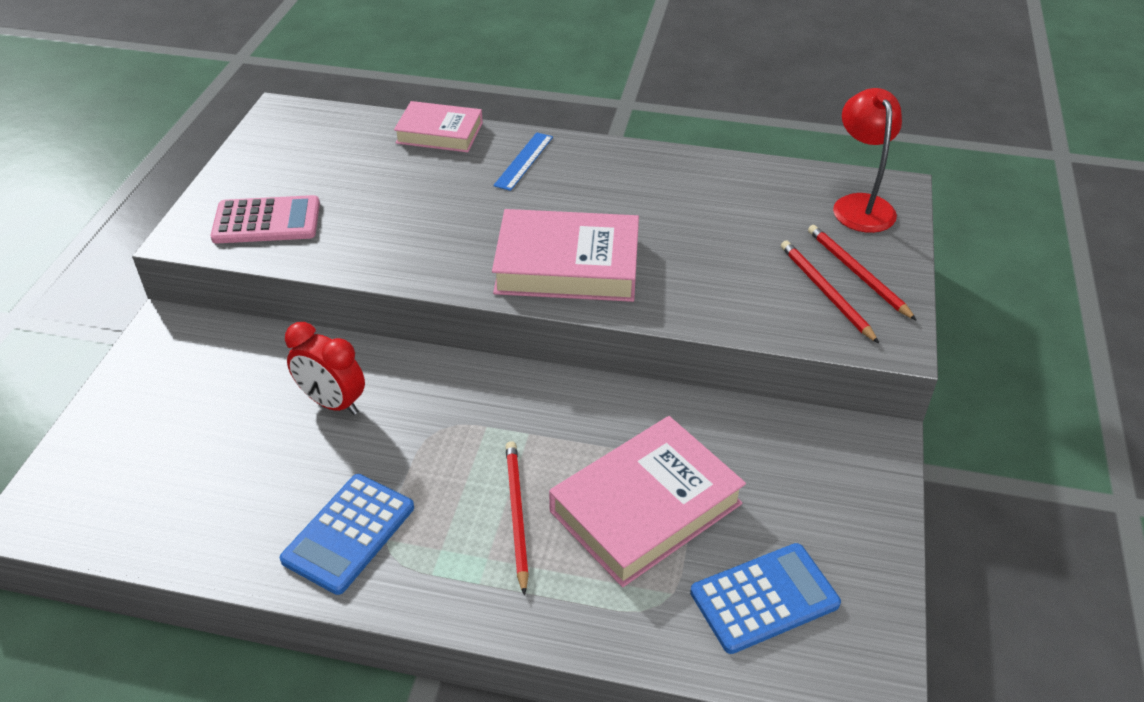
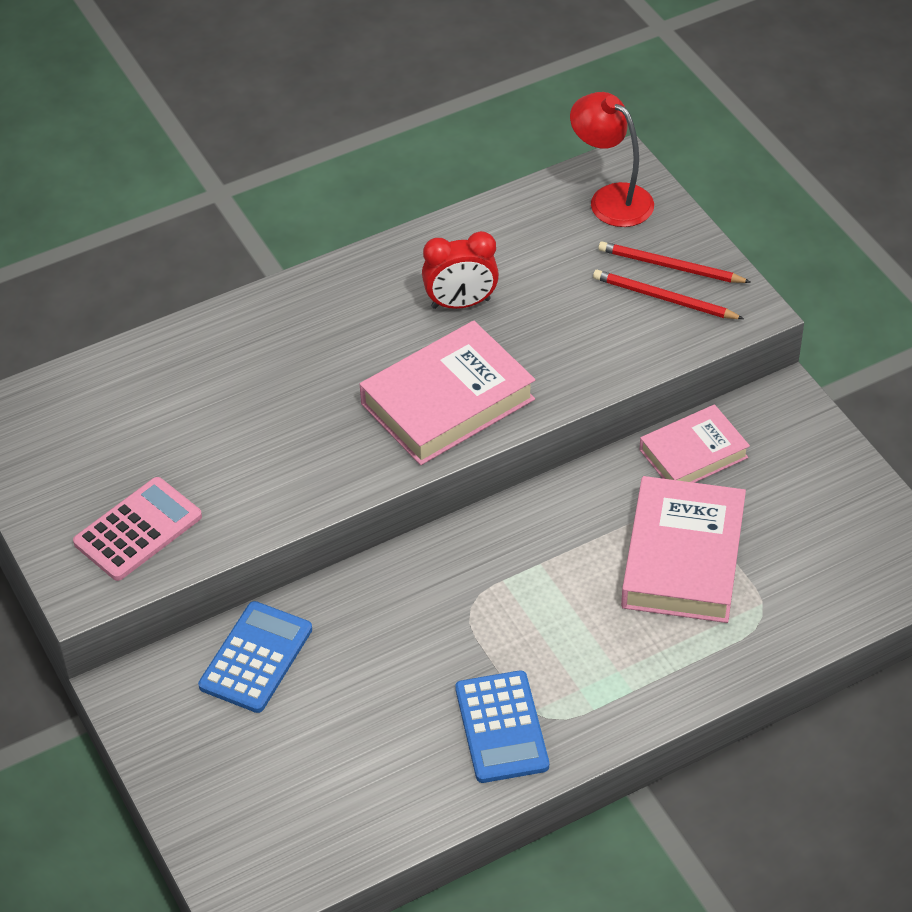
camera: 40 degrees left, 5 degrees up
(332, 403) = (360, 647): red clock -> red clock (460, 303)
(439, 133) = (176, 343): pink book -> pink book (693, 454)
(516, 514) = (602, 627): red pencil -> none
(524, 161) = (290, 325): blue ruler -> none
(764, 598) = (821, 563): blue calculator -> blue calculator (256, 658)

